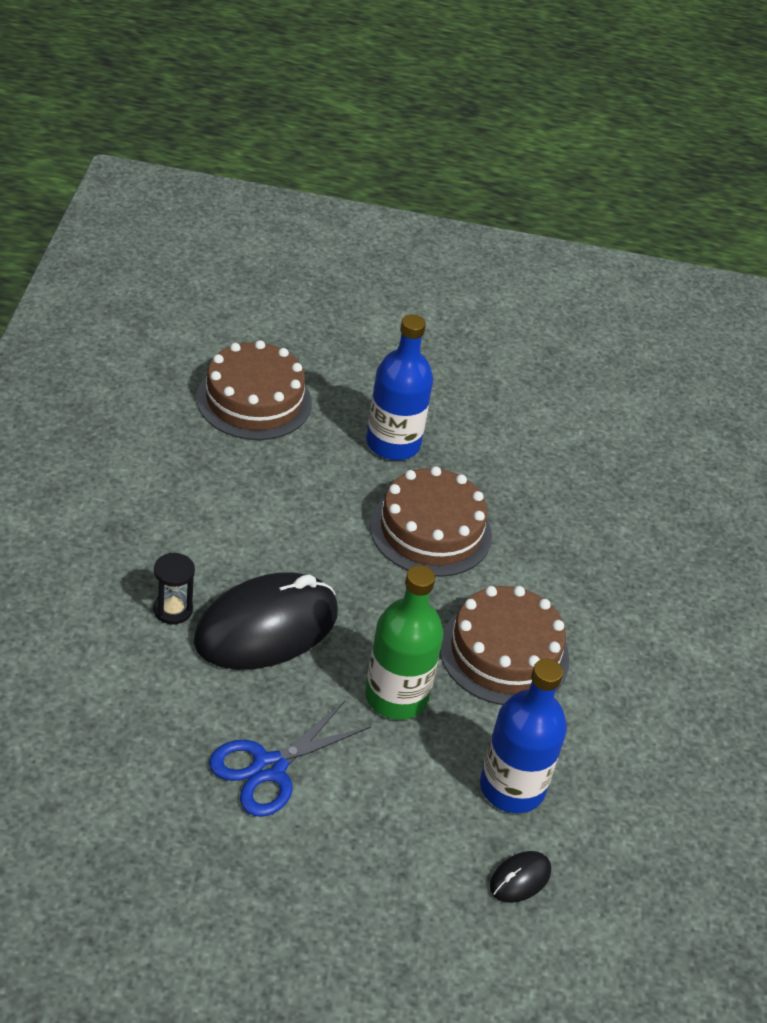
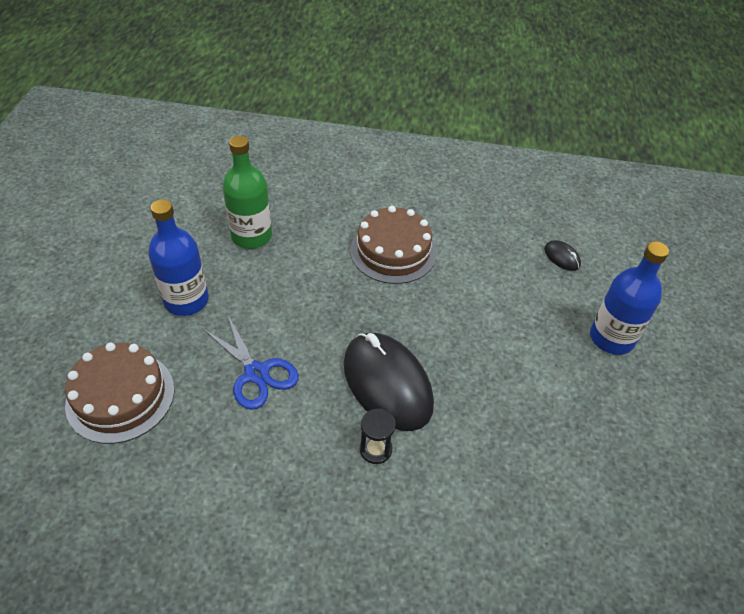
camera: 85 degrees left, 5 degrees up
(269, 768) = (515, 380): blue scissors -> blue scissors (256, 373)
(396, 696) = (439, 308): green bottle -> green bottle (251, 236)
(431, 530) = (282, 282): brown cake -> none
(512, 787) = (499, 256): blue bottle -> blue bottle (611, 338)

